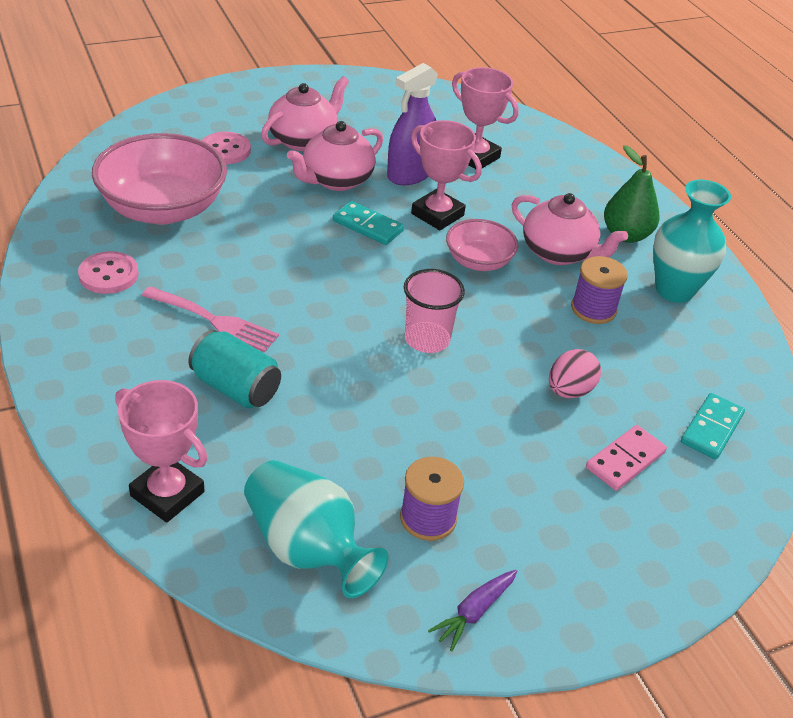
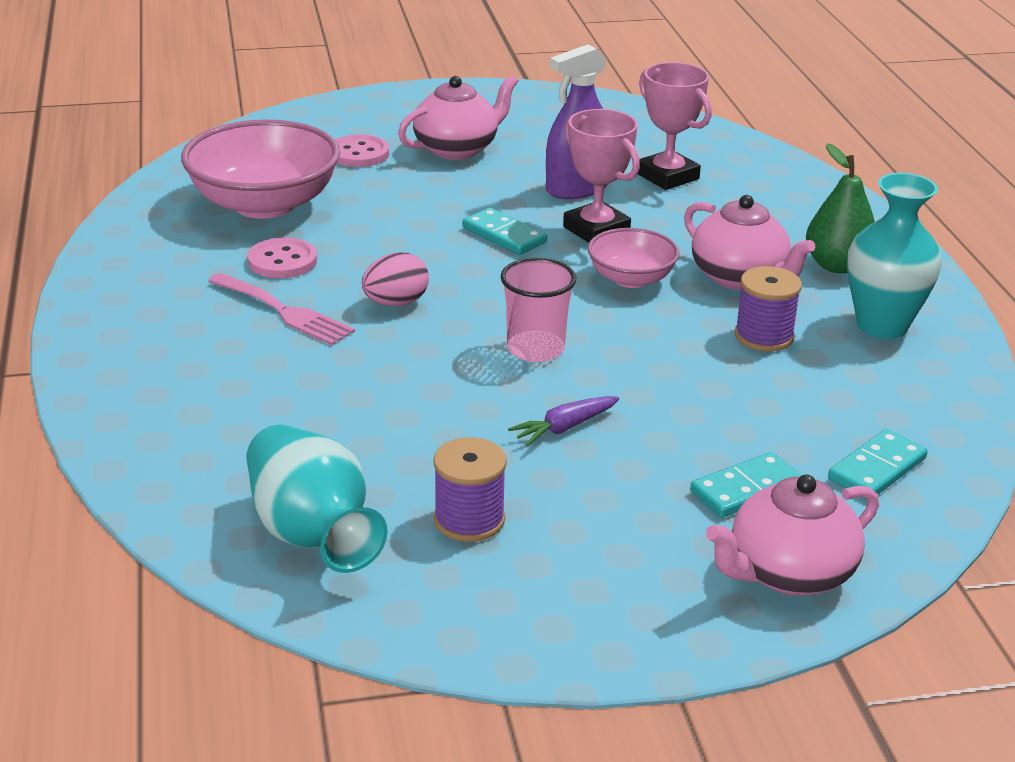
camera: 15 degrees right, 10 degrees down
(108, 275) = (179, 260): pink button -> pink button (282, 261)
(167, 494) = (168, 466): pink trophy -> none
(236, 388) = (285, 376): turquoise can -> none
(336, 180) = (482, 189): pink teapot -> pink teapot (788, 573)
(474, 612) = (491, 616): purple carrot -> purple carrot (564, 428)
(569, 391) = (699, 414): pink egg -> pink egg (396, 303)
(625, 460) = (746, 489): pink domino -> turquoise domino

